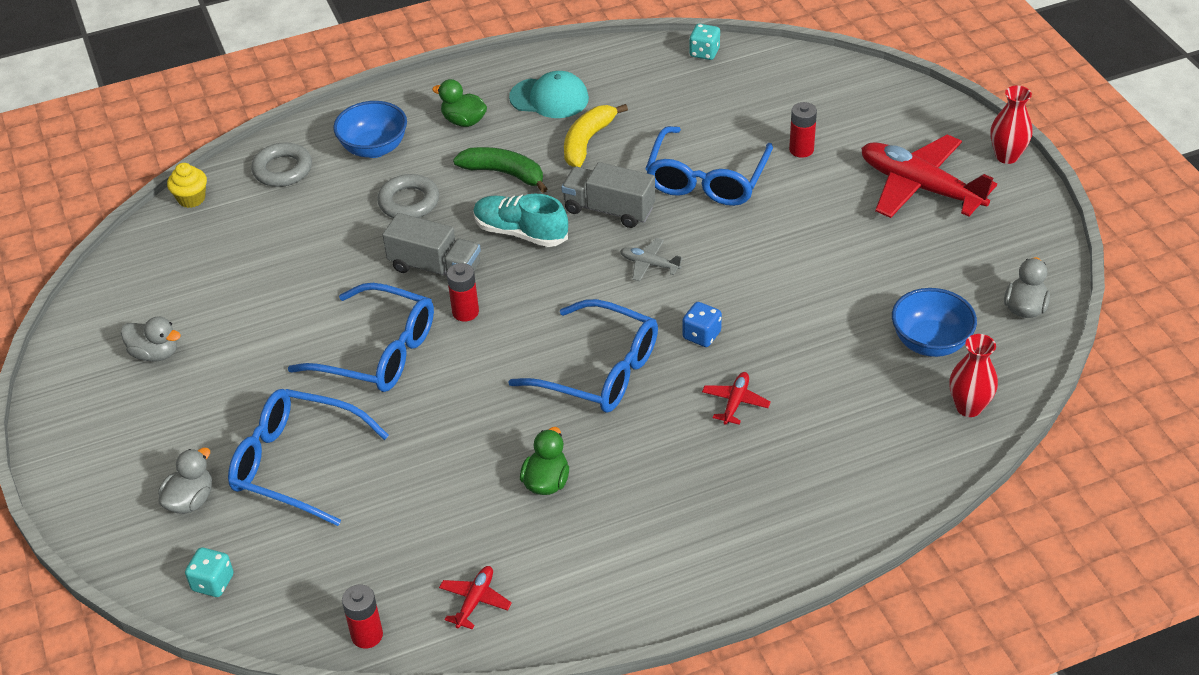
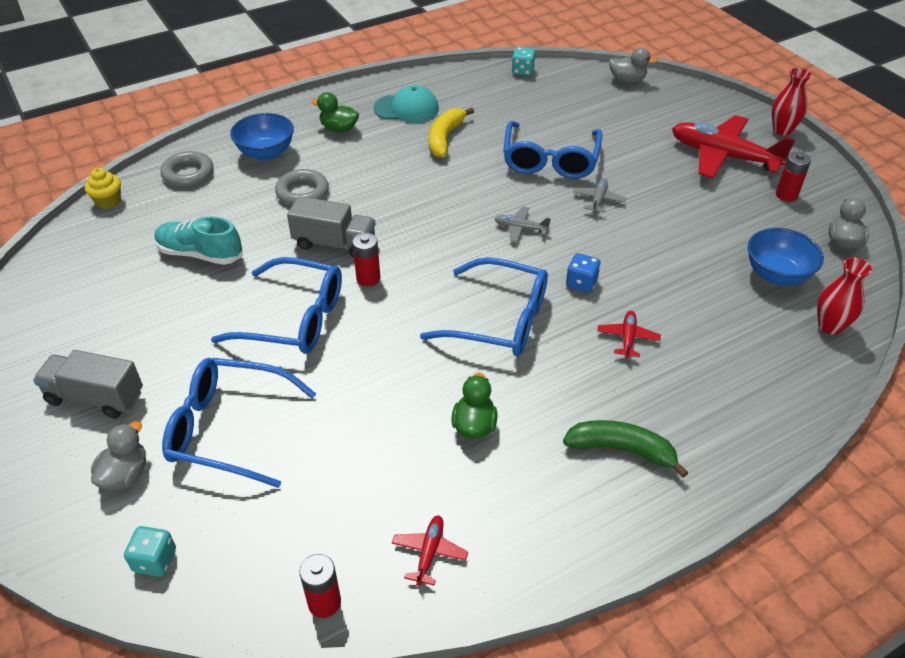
camera: 10 degrees left, 0 degrees up
(155, 353) = (82, 335): grey duck -> grey duck (627, 80)
(504, 173) = (380, 166): green banana -> green banana (622, 450)
(520, 232) = (404, 210): turquoise shoe -> turquoise shoe (200, 254)
(609, 209) = (475, 188): grey truck -> grey truck (95, 397)
(750, 234) = (598, 200): none -> grey plane
(801, 150) = (620, 134): red battery -> red battery (786, 195)

